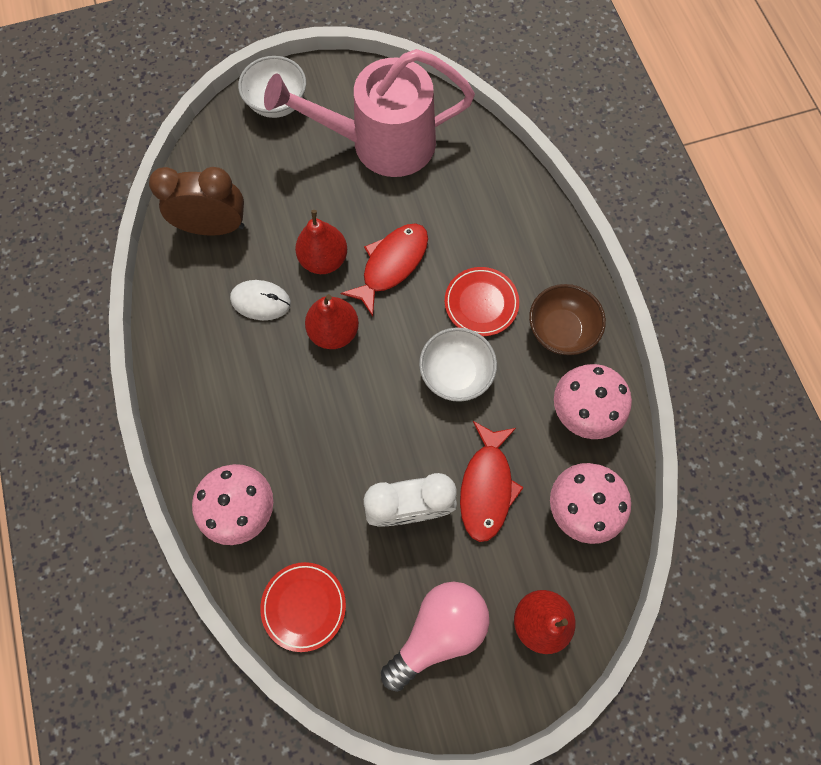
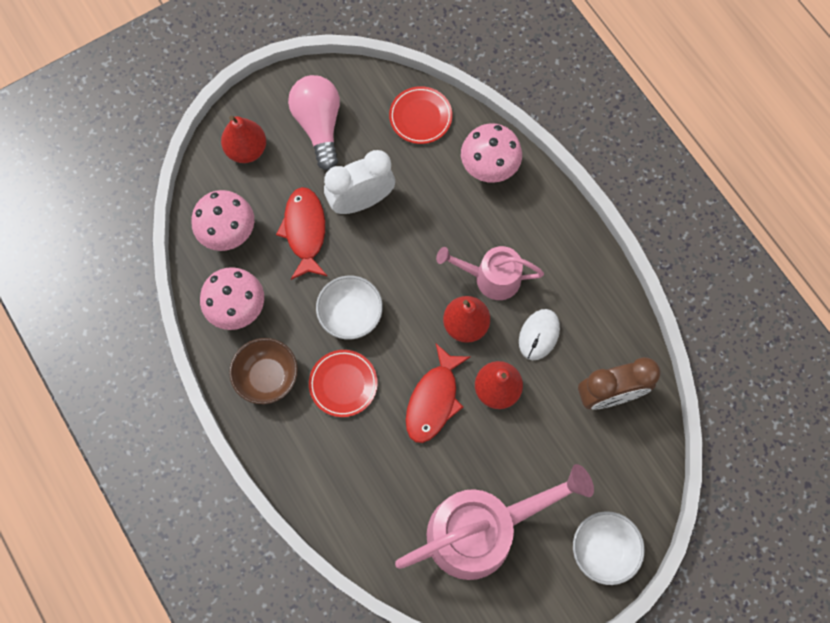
camera: 165 degrees right, 0 degrees up
(261, 301) = (539, 335): white mouse -> white mouse turned 60 degrees counterclockwise
(289, 375) = (491, 278): none -> pink watering can
(438, 630) = (319, 125): pink light bulb -> pink light bulb turned 135 degrees clockwise

